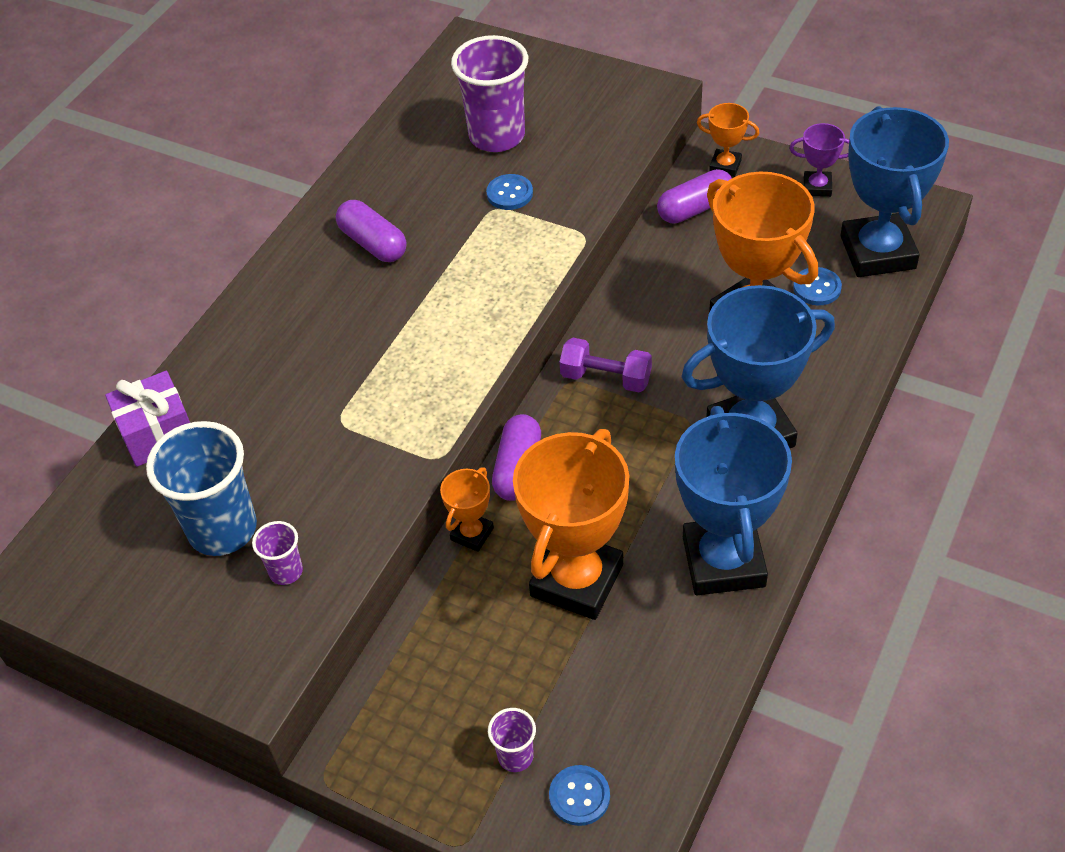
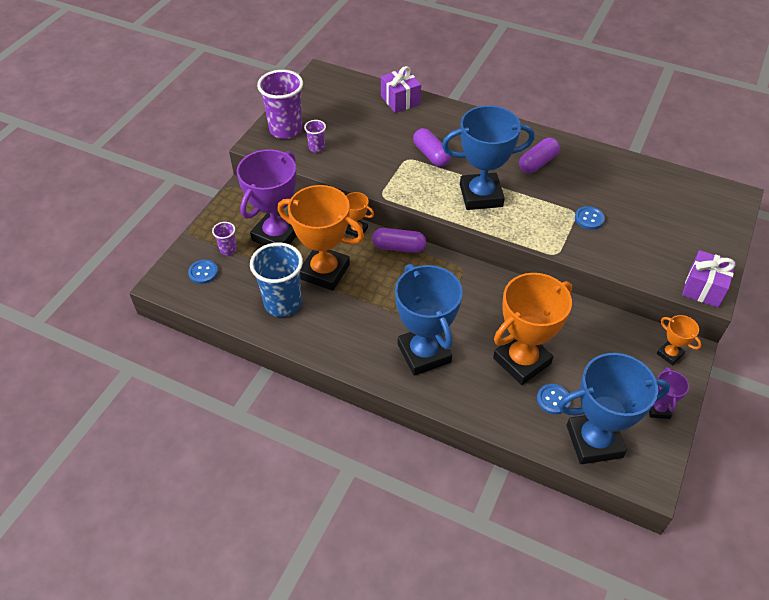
camera: 85 degrees right, 0 degrees up
(222, 529) = (342, 126): blue cup -> blue cup (283, 303)
(479, 669) = (277, 235): none -> purple trophy
(497, 136) = (642, 212): purple cup -> purple cup (286, 130)
(606, 378) = (465, 285): purple dumbbell -> none
(648, 95) = (703, 288): none -> purple gift
(695, 209) = (621, 334): purple capsule -> purple capsule (431, 155)
(723, 561) = (331, 335): blue trophy -> blue trophy (481, 195)
(725, 166) = (669, 354): orange trophy -> orange trophy turned 60 degrees counterclockwise

